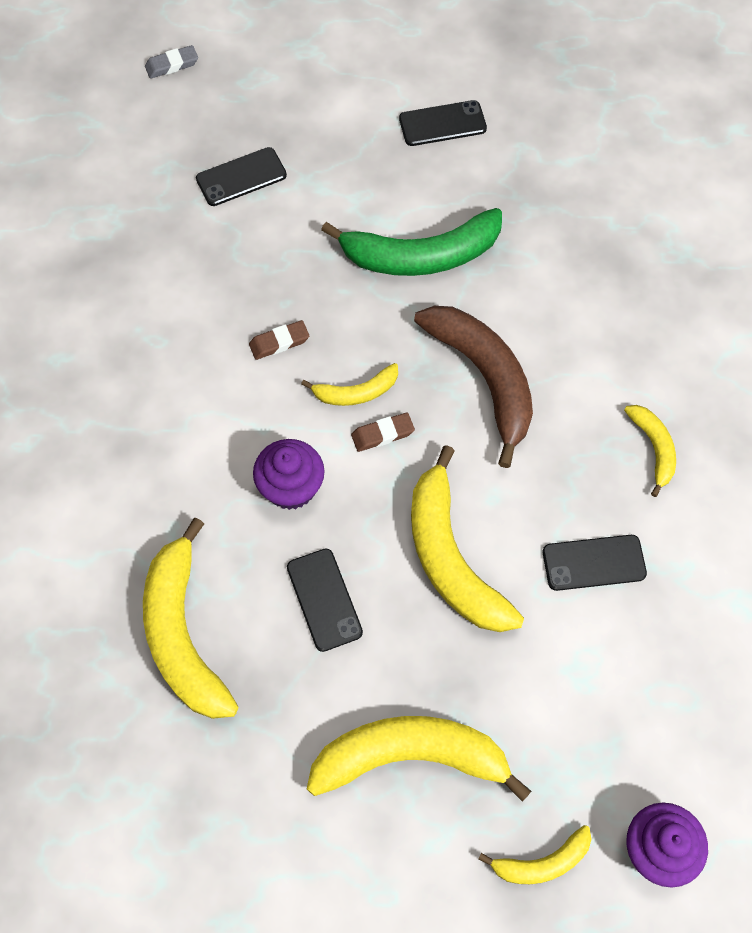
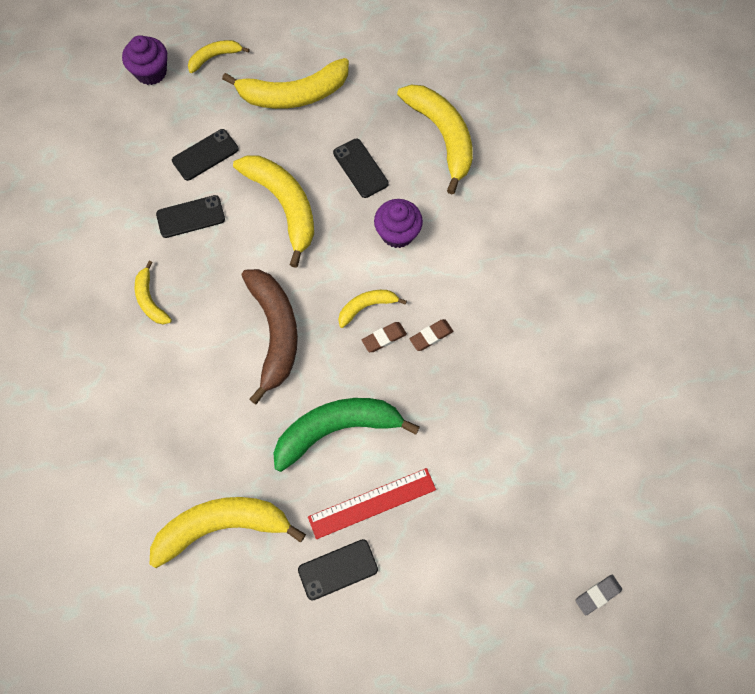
camera: 170 degrees right, 5 degrees up
(241, 177) = (500, 480): black phone -> black phone (205, 155)
(382, 434) = (342, 279): brown eraser -> brown eraser (384, 338)
(393, 177) = (372, 503): none -> red ruler
(484, 378) = (275, 332): brown banana -> brown banana turned 150 degrees counterclockwise
(567, 180) = (222, 526): none -> yellow banana

